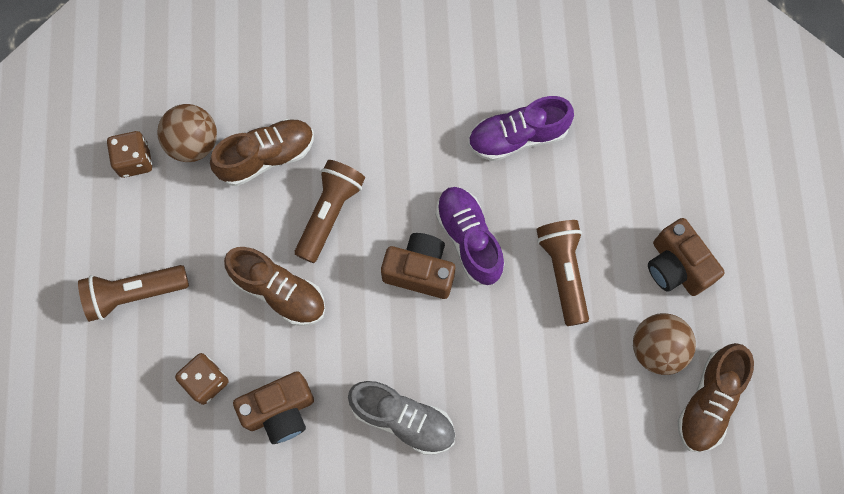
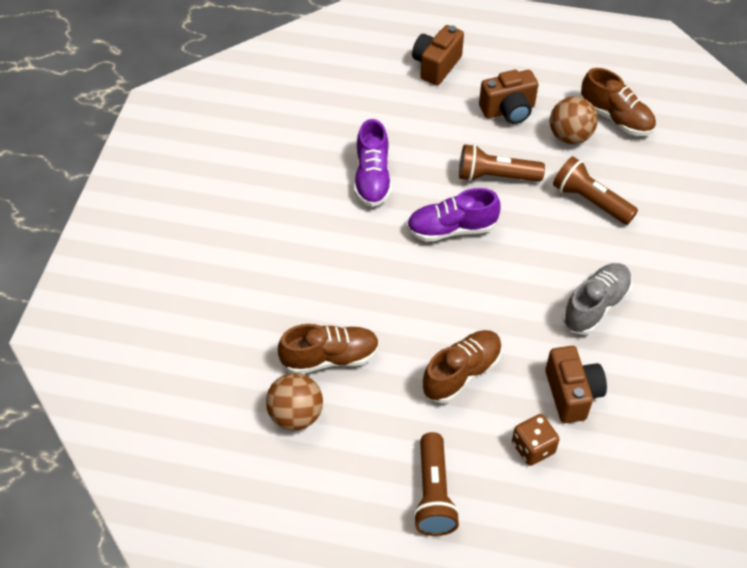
camera: 75 degrees left, 20 degrees down
(134, 160) = (296, 469): brown dice -> none
(266, 157) = (330, 358): brown shoe -> brown shoe turned 90 degrees clockwise
(329, 213) = (399, 320): brown flashlight -> brown flashlight (590, 201)
(420, 271) = (470, 267): brown camera -> brown camera (436, 66)

